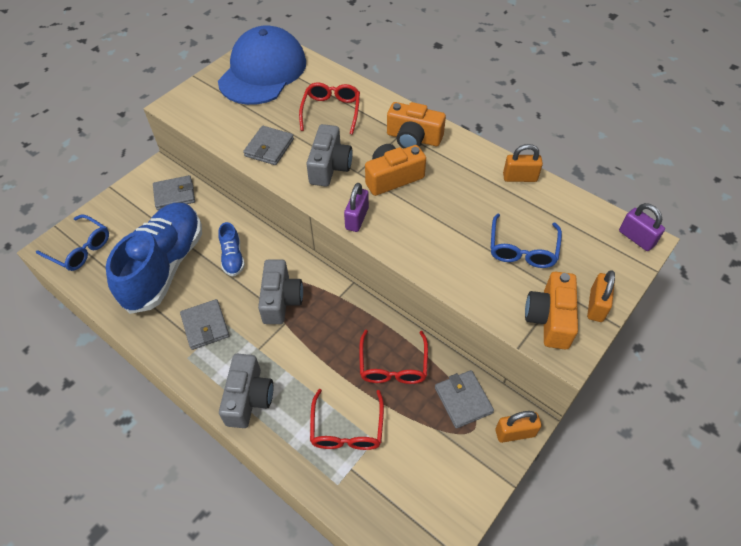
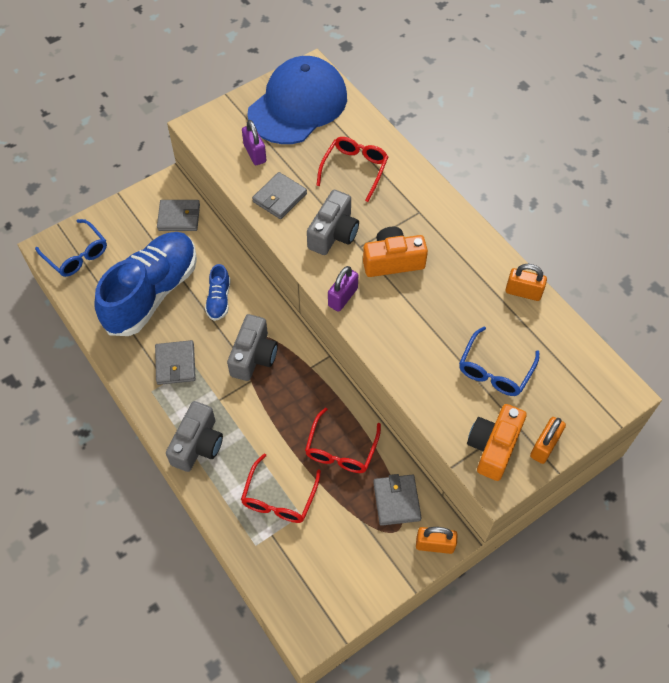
camera: 15 degrees right, 5 degrees up
(413, 138) = (429, 221): orange camera -> none
(636, 238) = (616, 388): purple padlock -> purple padlock (255, 153)

